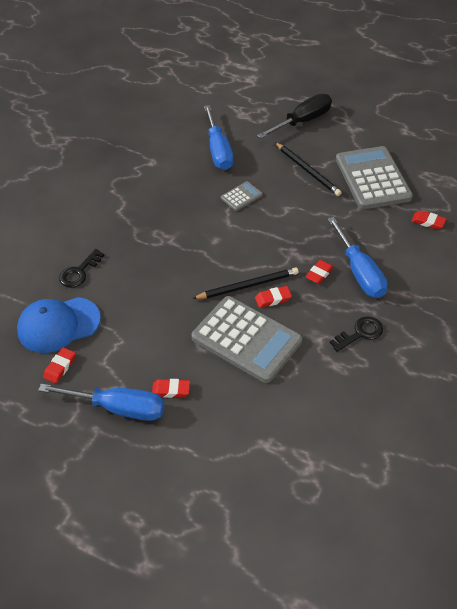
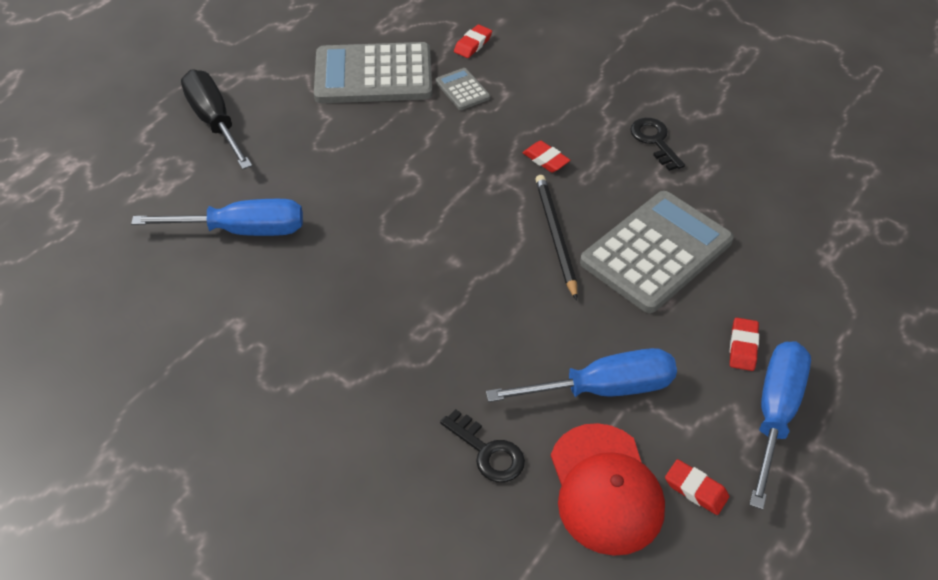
camera: 80 degrees left, 0 degrees up
(58, 325) = (605, 489): blue cap -> red cap
(241, 196) = (365, 217): grey calculator -> grey calculator (462, 90)
(273, 299) = (585, 213): red eraser -> none
(307, 171) = (332, 135): black pencil -> none
(359, 272) = (549, 122): blue screwdriver -> blue screwdriver (603, 389)

